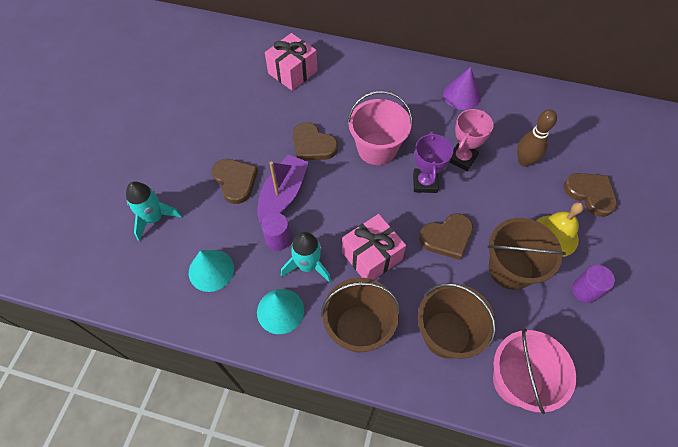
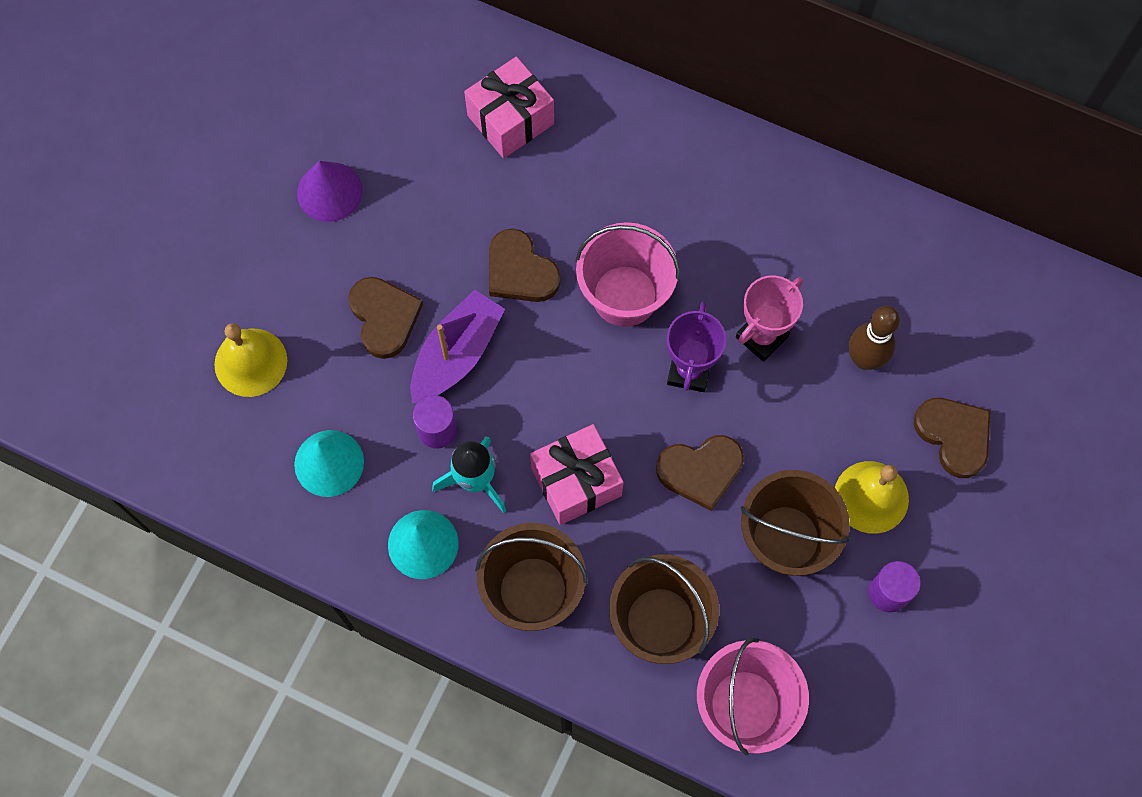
camera: 10 degrees right, 10 degrees up
(154, 218) = (250, 362): turquoise rocket -> yellow bell
(462, 95) = (795, 214): purple cone -> purple cone (329, 191)

